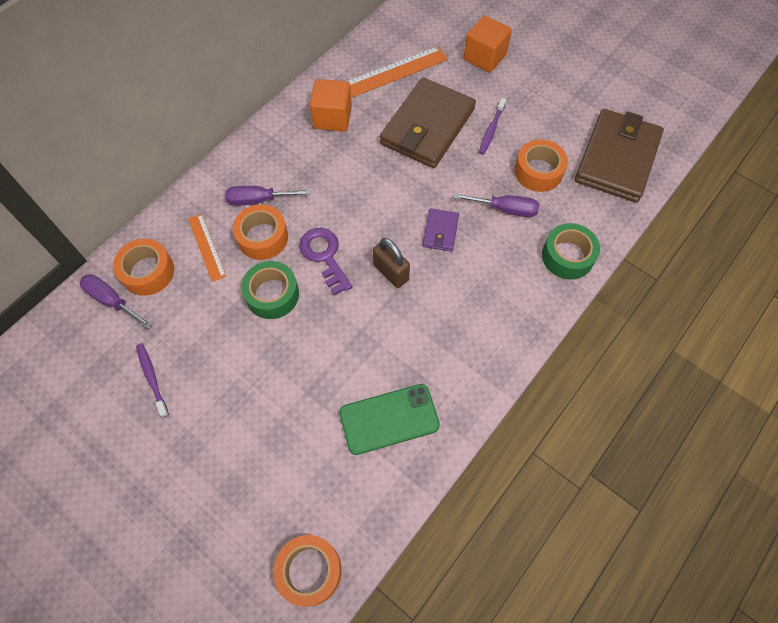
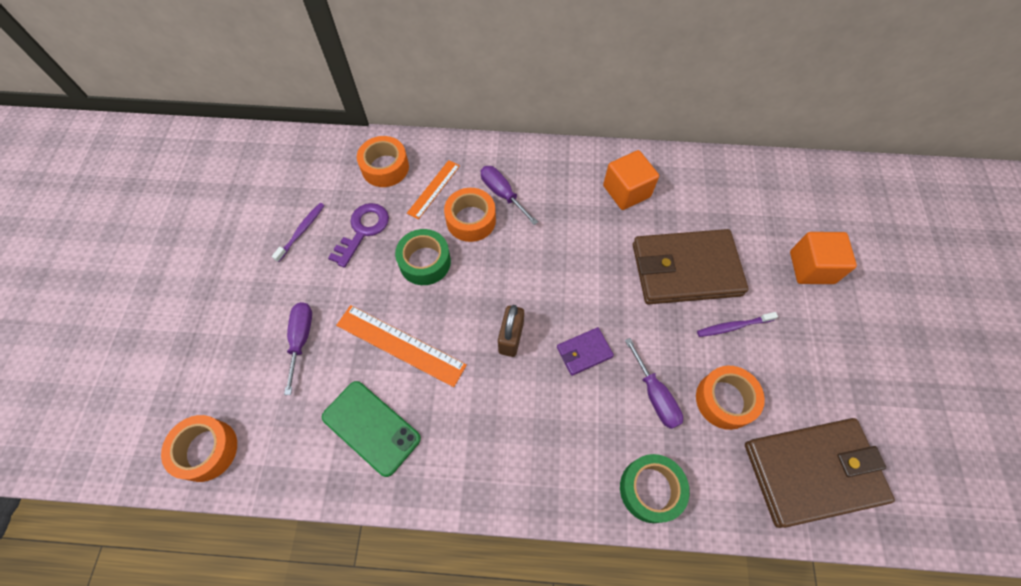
camera: 55 degrees right, 0 degrees up
(112, 300) = (346, 163): purple screwdriver -> purple screwdriver (301, 339)
(324, 256) = (488, 275): purple key -> purple key (363, 230)
(394, 72) = (719, 205): orange ruler -> orange ruler (400, 345)

